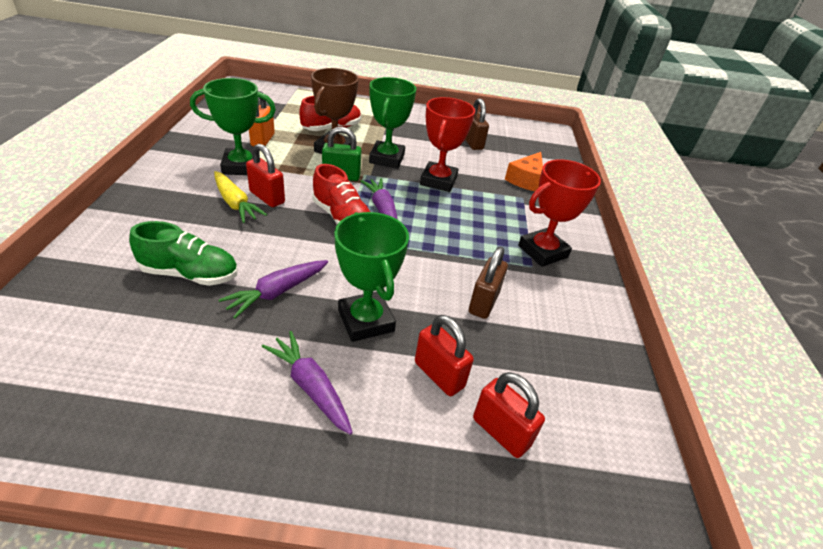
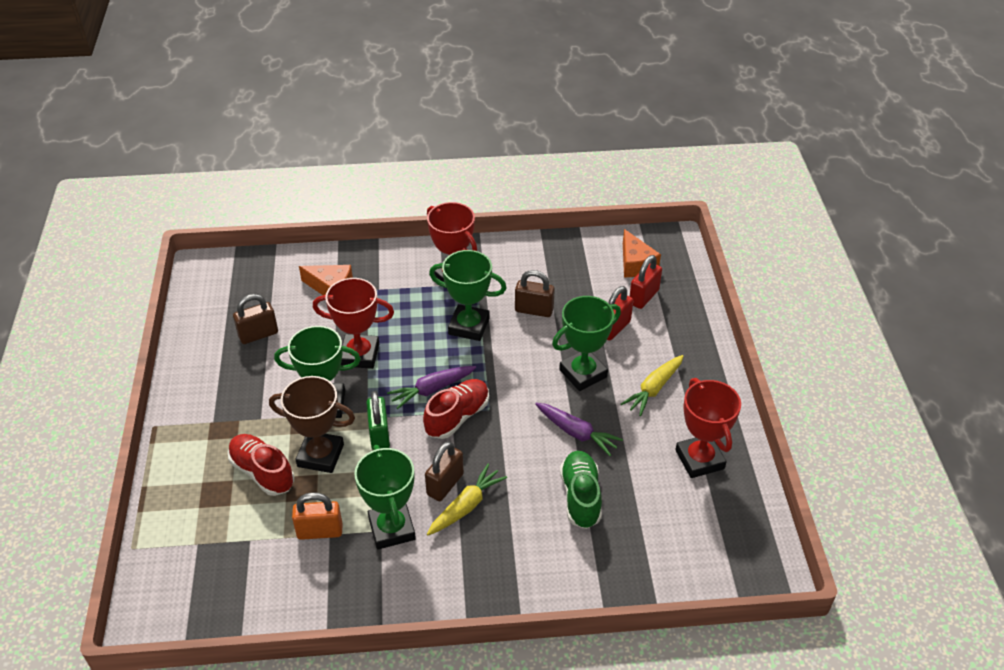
camera: 95 degrees left, 5 degrees up
(161, 401) = (699, 459): none -> red trophy
(267, 197) = (445, 484): red padlock -> brown padlock
(310, 387) = (653, 389): purple carrot -> yellow carrot
(464, 248) = (469, 326): none -> green trophy
(580, 444) = (635, 263): none -> orange cheese

